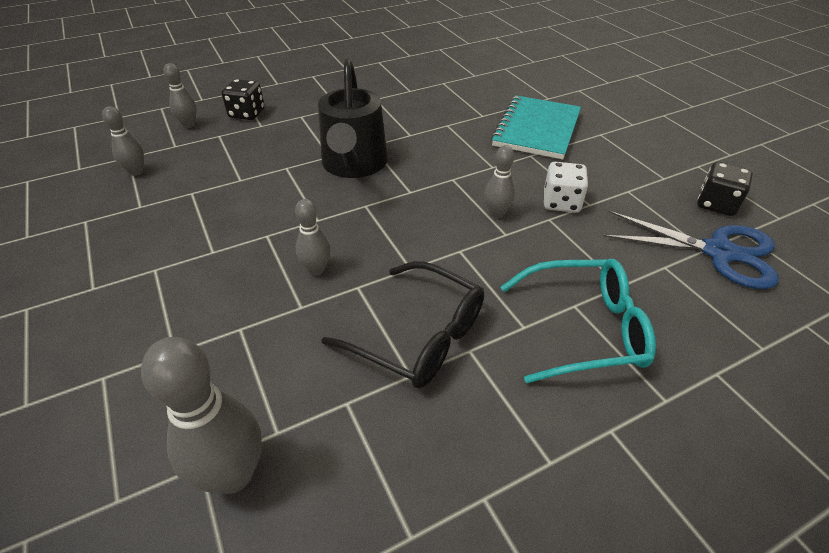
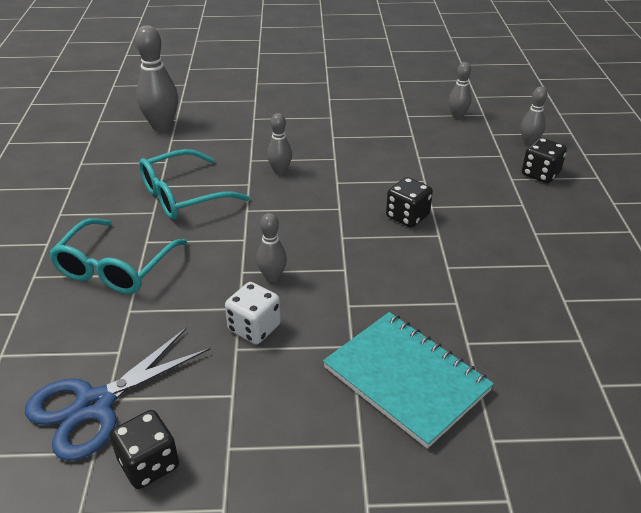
camera: 115 degrees right, 5 degrees down
(354, 164) = (407, 216): black watering can -> black dice
(419, 336) = (183, 196): black glasses -> turquoise glasses

